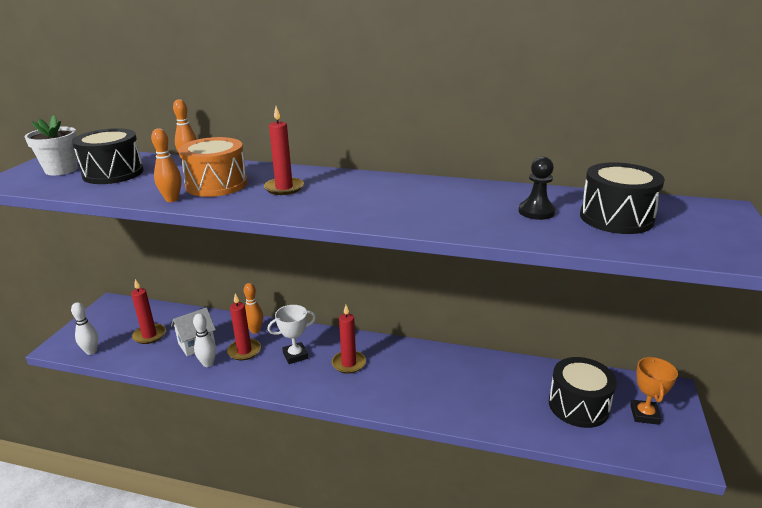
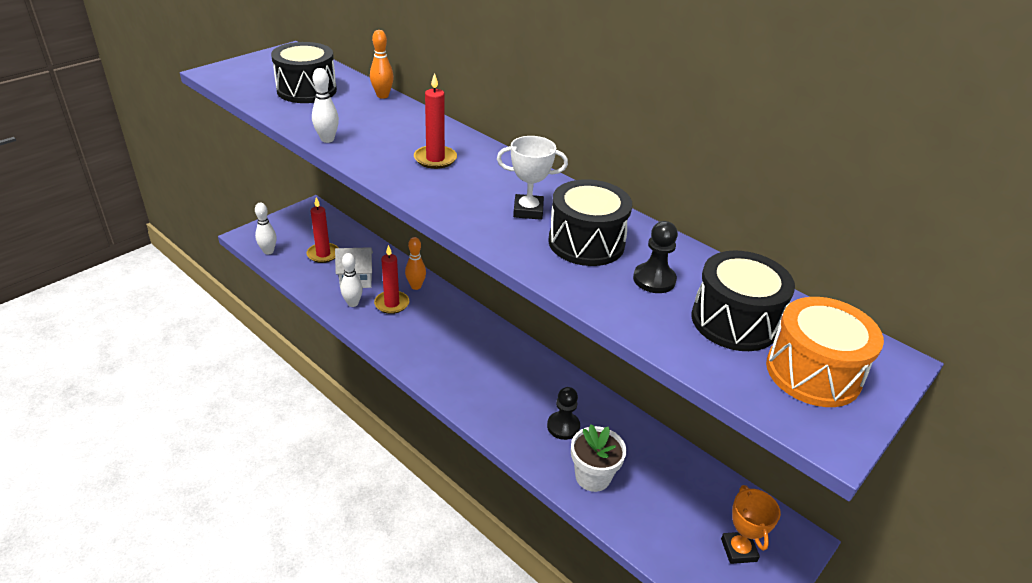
camera: 25 degrees right, 10 degrees up
(61, 170) = (269, 72): white flower pot -> white flower pot (592, 476)
(172, 199) = (327, 139): orange bowling pin -> white bowling pin
(216, 184) = (380, 134): orange drum -> orange drum (813, 372)
(295, 355) = (433, 328): white trophy -> white trophy (528, 211)
(348, 363) = (476, 357): red candle -> none
(457, 385) = (563, 426): none -> black pawn
(578, 406) = (672, 506): black drum -> black drum (586, 243)
(644, 415) = (738, 550): orange trophy -> orange trophy turned 45 degrees counterclockwise

